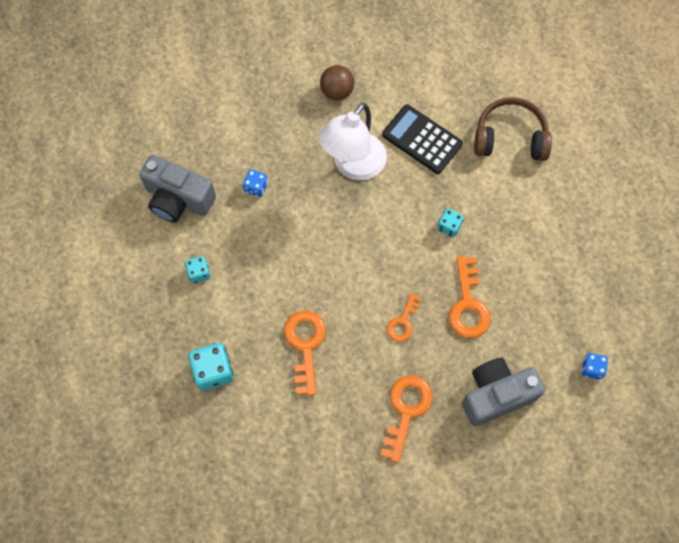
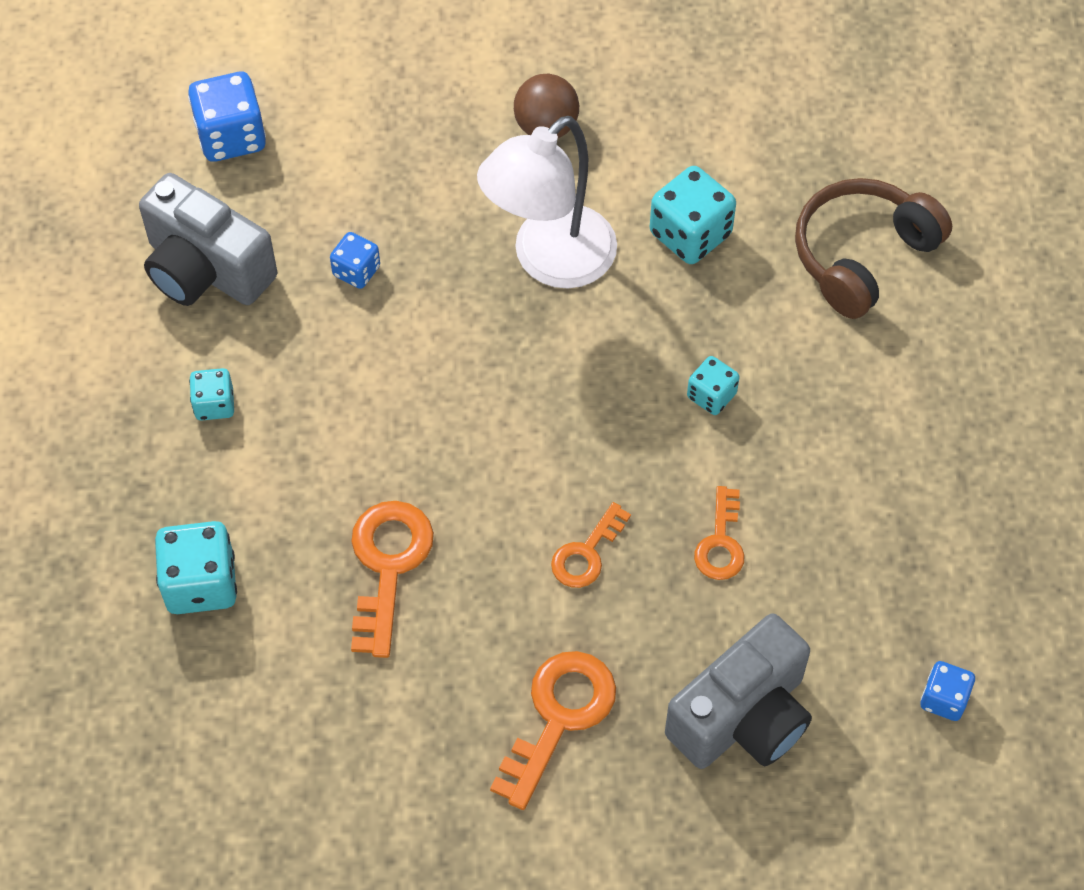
camera: 10 degrees right, 10 degrees down
(175, 122) = (231, 136): none -> blue dice
(422, 139) = (690, 234): black calculator -> turquoise dice
(468, 305) = (720, 543): orange key -> orange key, size x0.61
(496, 395) = (743, 717): grey camera -> grey camera turned 150 degrees clockwise
(510, 137) = (862, 255): brown headphones -> brown headphones turned 60 degrees counterclockwise

